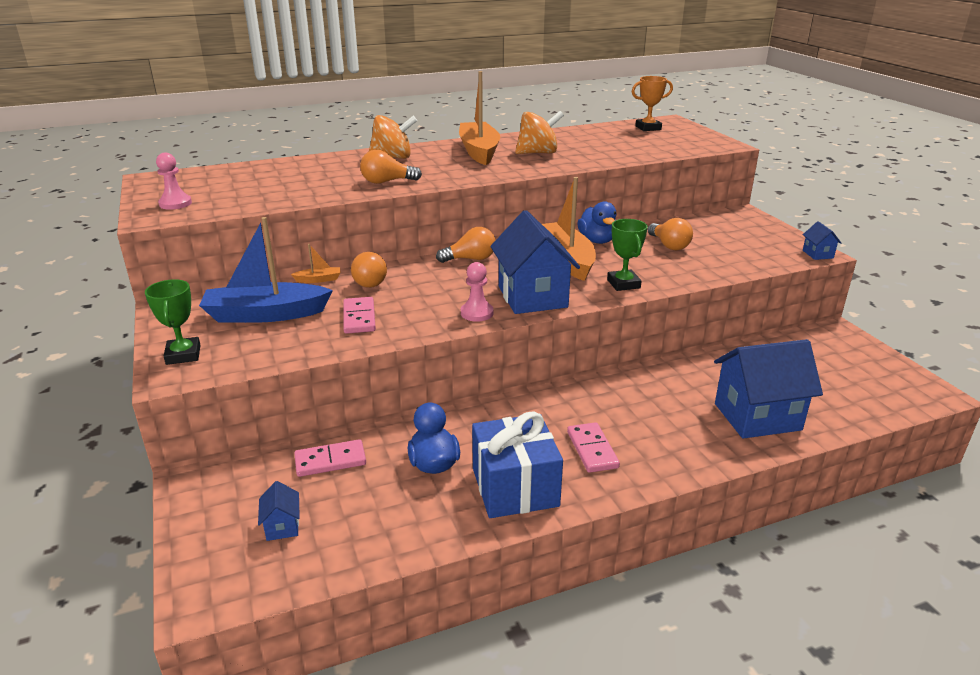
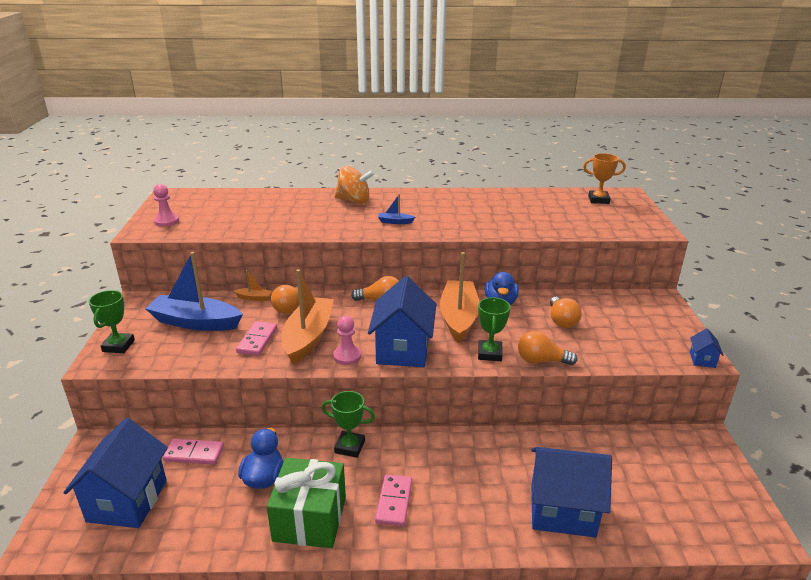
camera: 20 degrees right, 0 degrees up
(282, 526) = (127, 501): blue house -> blue house, size x2.34
(387, 182) = (329, 225): orange light bulb -> orange light bulb (541, 361)
(459, 170) = (395, 222): none -> blue boat
(479, 151) = (427, 205): orange boat -> orange boat (308, 337)
(507, 413) = (349, 447): none -> green trophy
(515, 487) = (310, 519): blue gift -> green gift
(538, 153) = (475, 214): orange spinning top -> none

